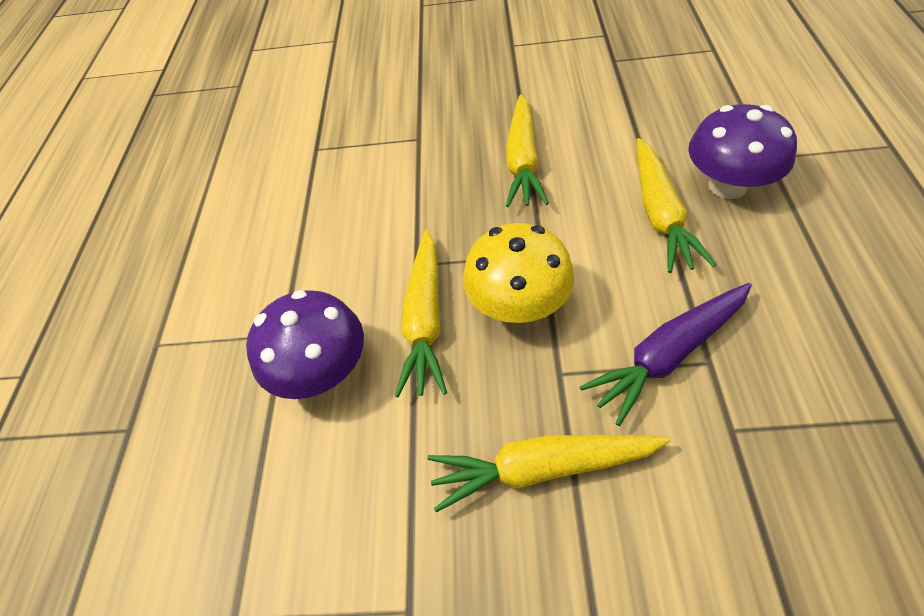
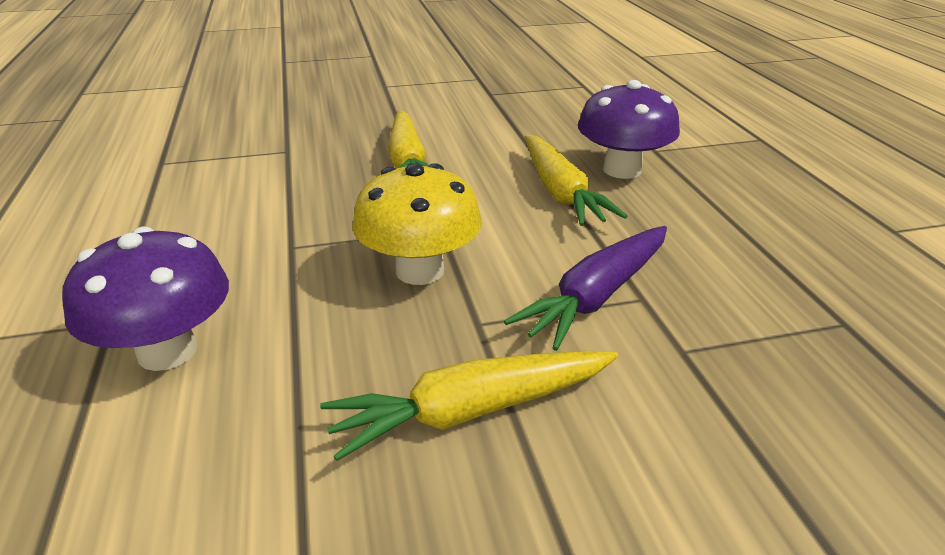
camera: 20 degrees left, 20 degrees down
(425, 320) = (306, 292): yellow carrot -> none

